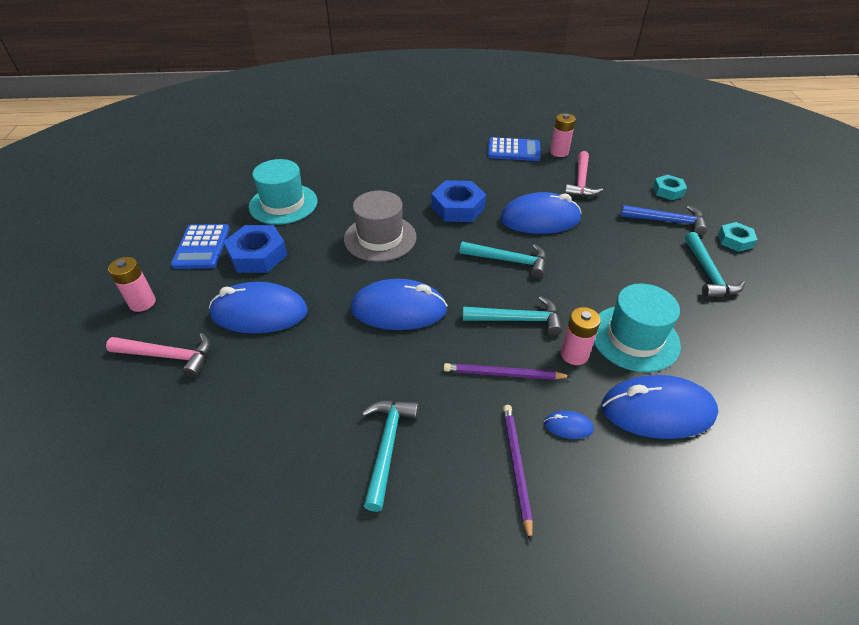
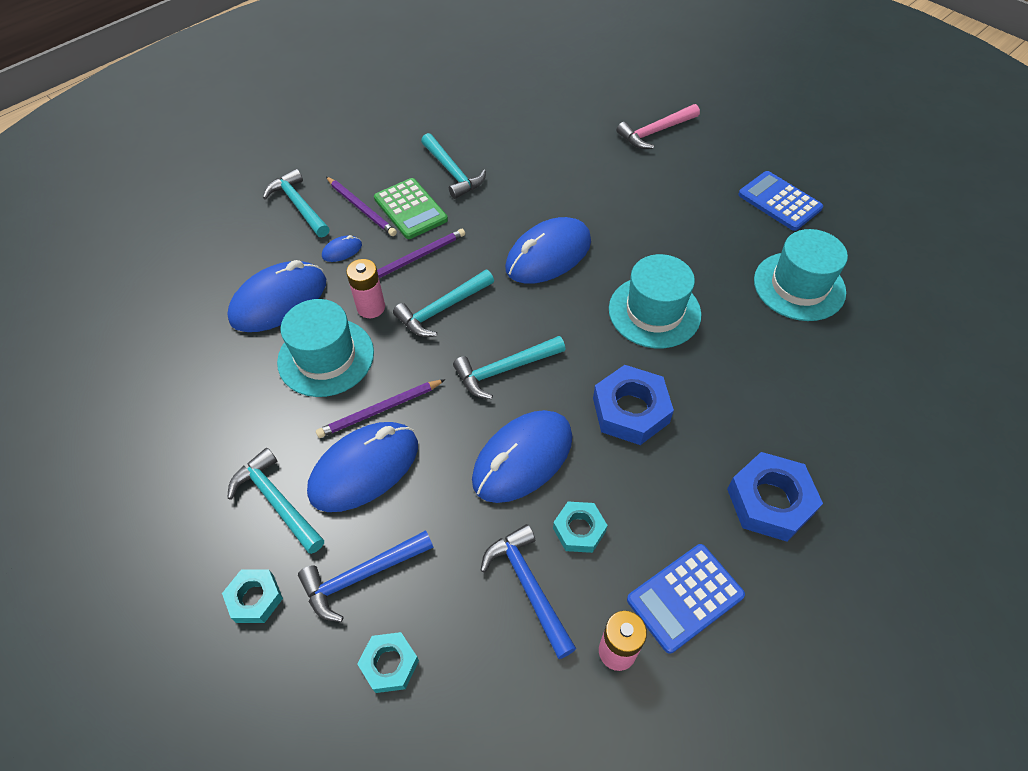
camera: 140 degrees right, 10 degrees up
(142, 303) = (734, 144): pink battery -> none
(257, 255) = (726, 225): blue nut -> blue nut (770, 501)
(259, 313) = (645, 188): blue mouse -> blue mouse (364, 469)
(380, 238) = (654, 312): grey hat -> turquoise hat
(467, 429) = (410, 209): none -> green calculator
(537, 185) = (579, 530): none -> turquoise nut
(581, 181) = (529, 587): pink hammer -> blue hammer
(586, 523) = (299, 206): none -> turquoise hammer
(611, 283) = (380, 410): none -> purple pencil

